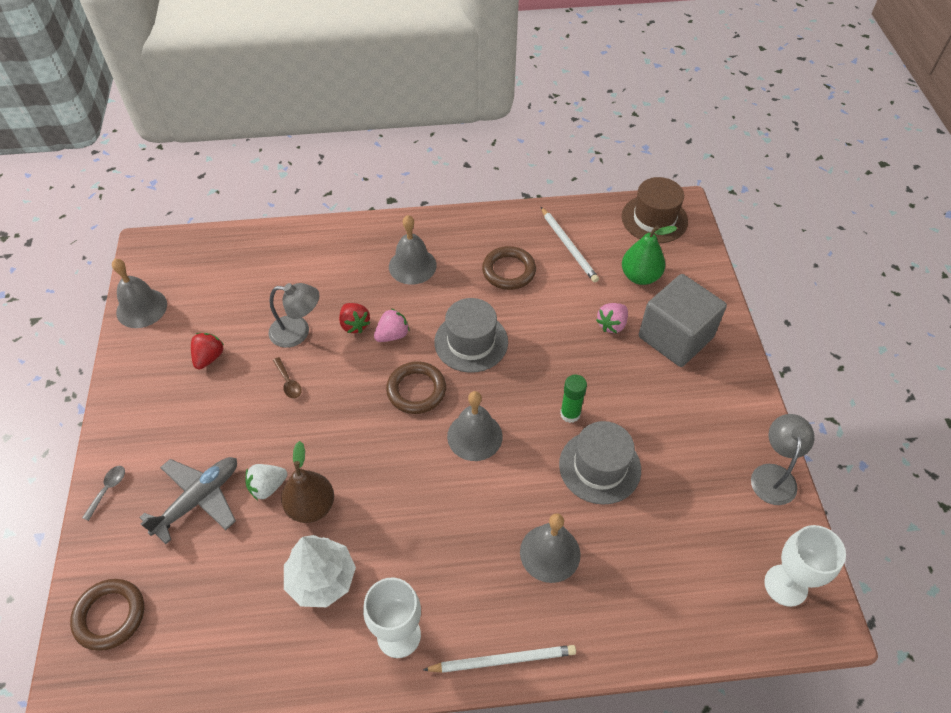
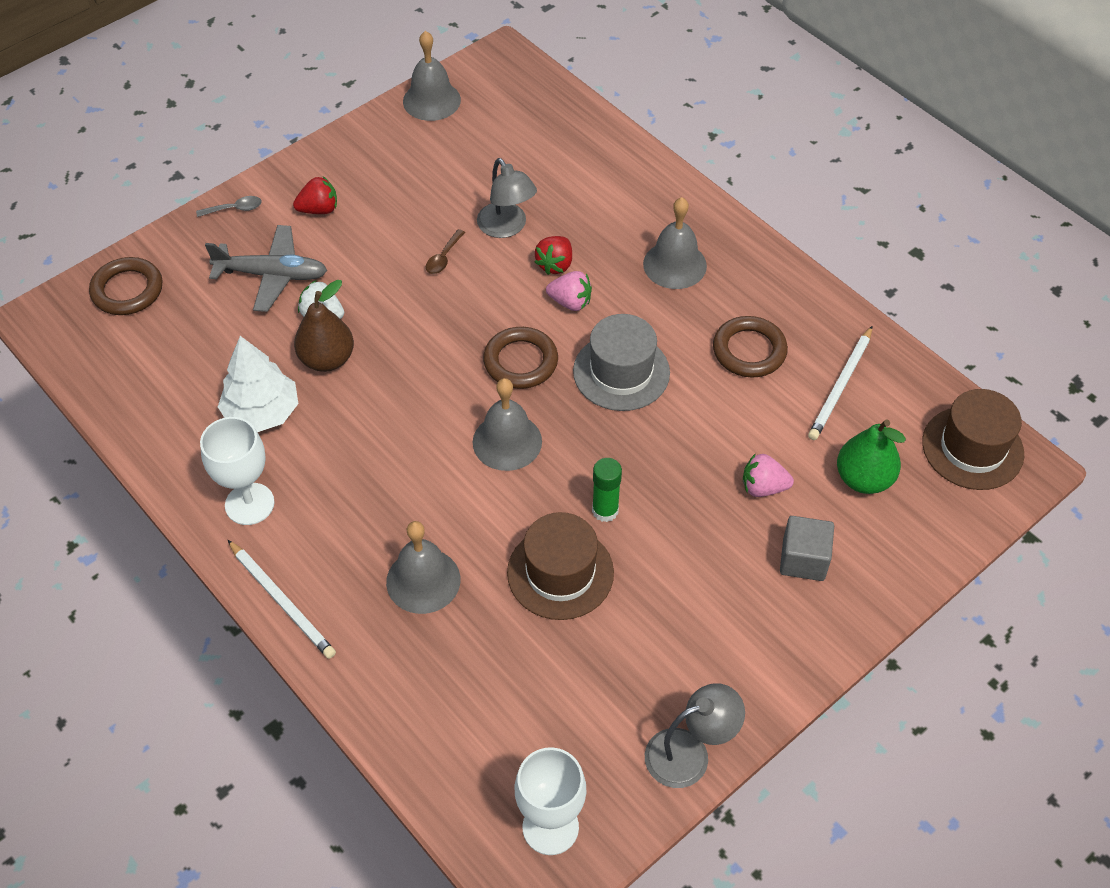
camera: 55 degrees right, 0 degrees up
(209, 357) = (420, 183): red strawberry -> red strawberry (319, 209)
(600, 467) = (560, 573): grey hat -> brown hat
(675, 337) = (803, 559): grey cube -> grey cube, size x0.56

